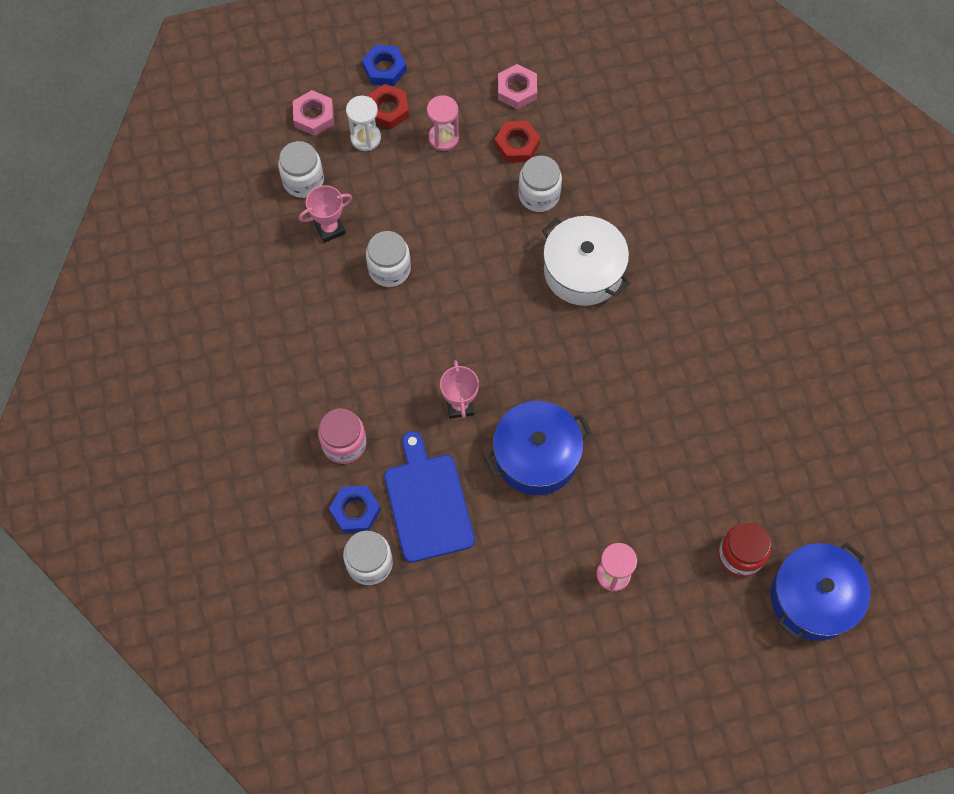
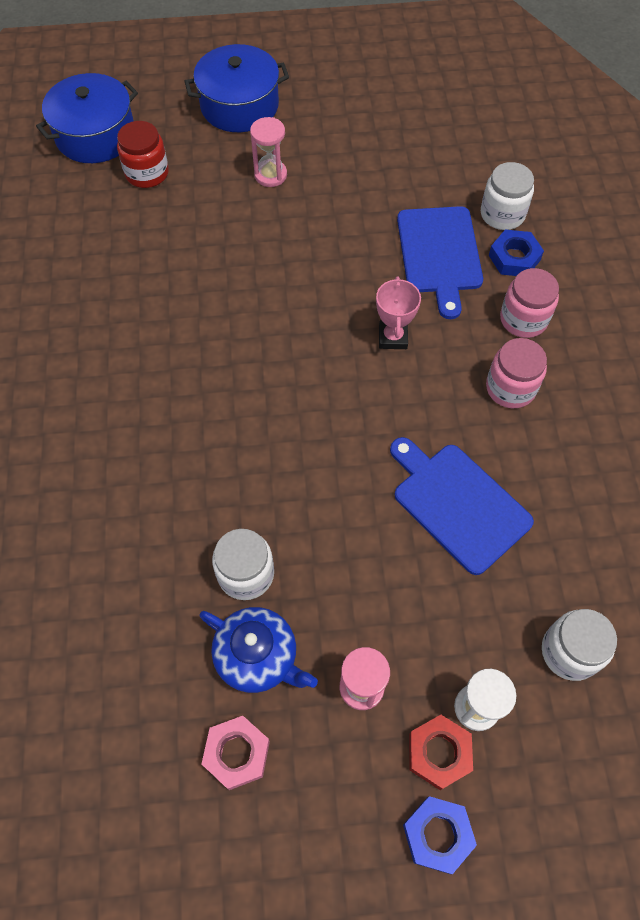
camera: 170 degrees left, 5 degrees down
(314, 116) = (554, 762): pink nut -> none
(330, 229) = (533, 572): pink trophy -> none
(353, 373) = (510, 388): none -> pink jar
(389, 269) = (458, 504): white jar -> blue cutting board
(517, 145) = (258, 656): red nut -> blue teapot
(536, 456) = (320, 279): blue pot -> blue pot (239, 105)
(583, 271) = (216, 463): white pot -> none

